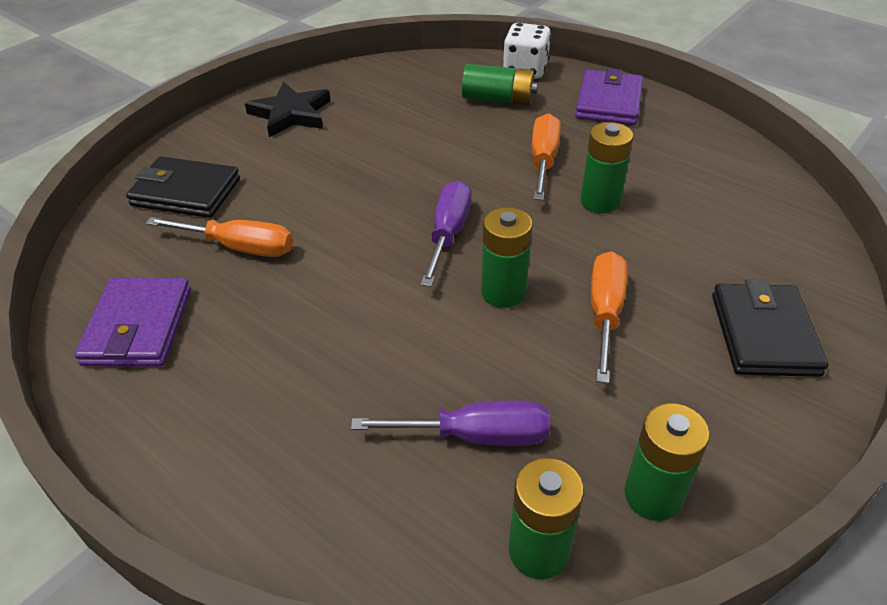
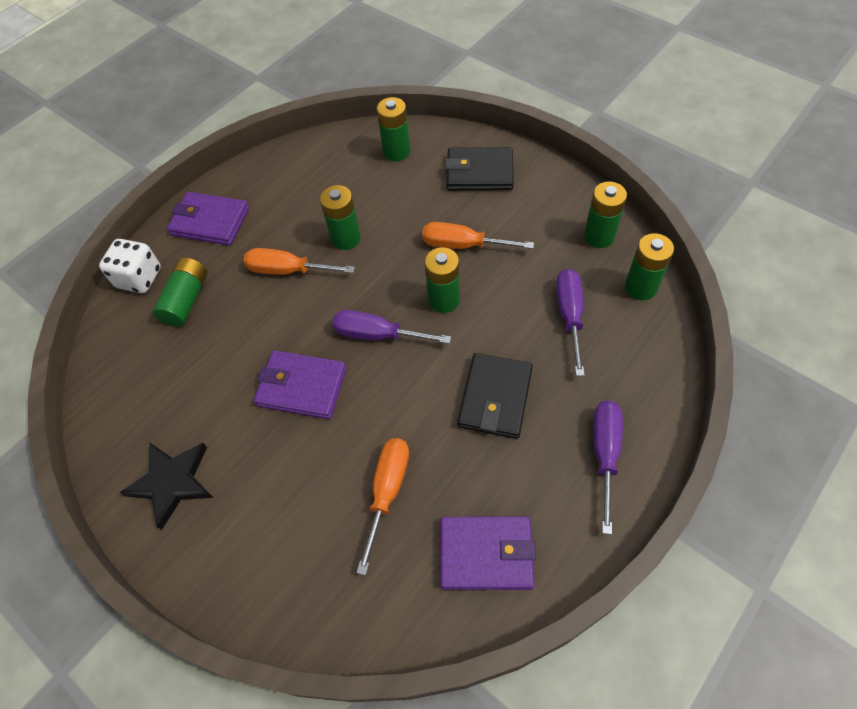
camera: 85 degrees left, 15 degrees up
(186, 192) = (300, 561): black wallet -> black wallet (495, 398)
(230, 459) = (605, 454): none -> purple screwdriver
(382, 181) = (302, 387): none -> purple wallet
(777, 242) = (396, 151): none -> green battery

